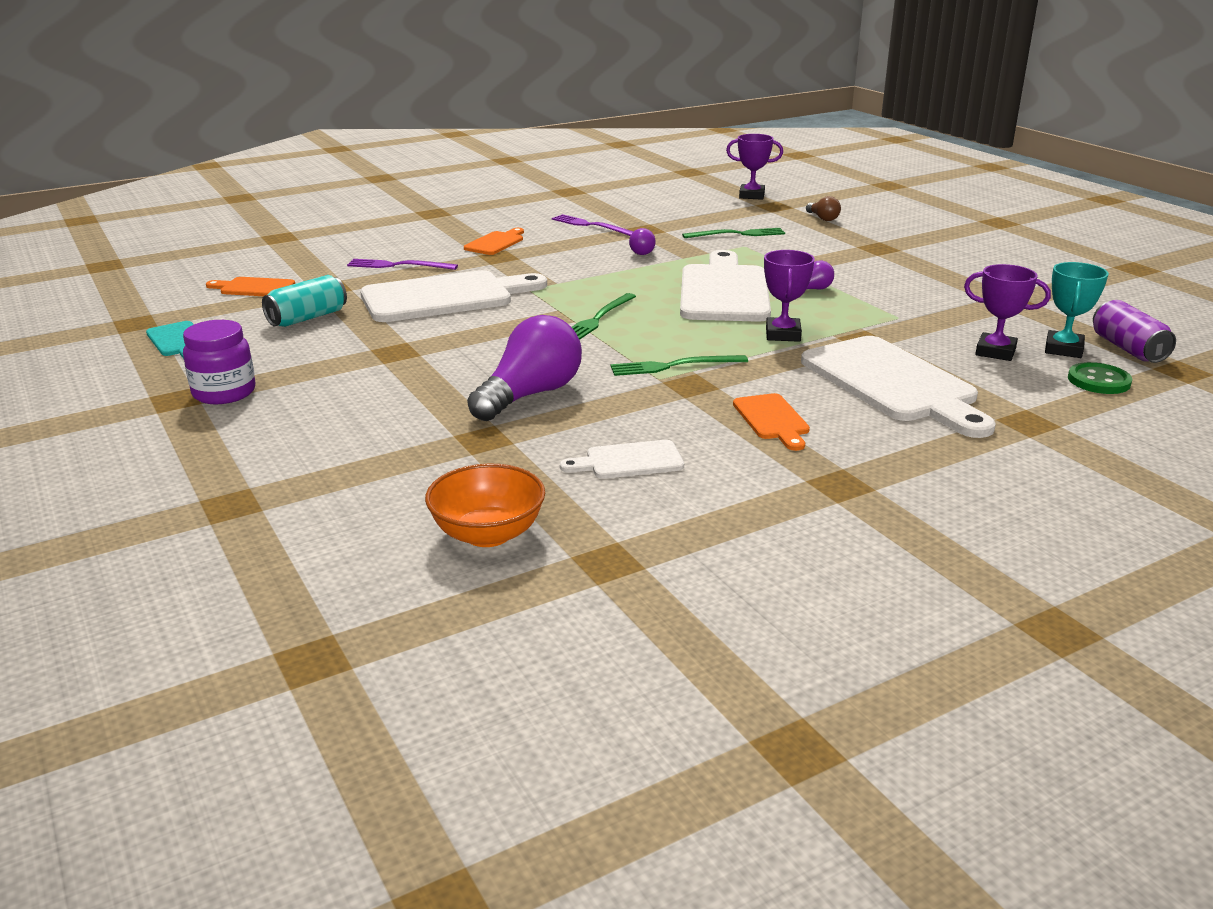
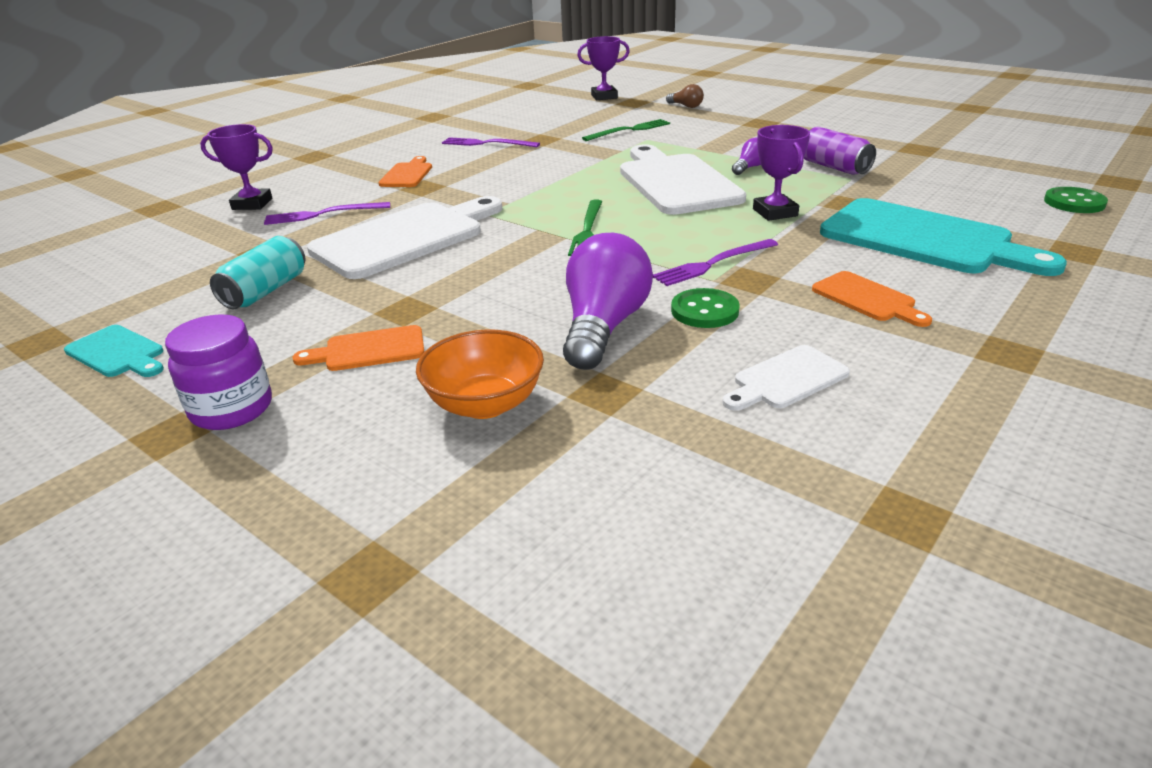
camera: 20 degrees left, 5 degrees up
(254, 288) = (170, 268): orange cutting board -> orange cutting board (369, 350)
(488, 534) = (737, 519): orange bowl -> orange bowl (485, 404)
(623, 400) = (704, 311): none -> green button
(644, 251) = (562, 159): purple light bulb -> none
(674, 366) = (713, 264): green fork -> purple fork
(893, 383) = (924, 239): white cutting board -> turquoise cutting board
(995, 352) = (965, 193): purple trophy -> purple trophy (252, 204)
(1063, 349) = (1012, 181): turquoise trophy -> none
(1128, 349) = (1056, 171): purple can -> purple can (834, 167)

